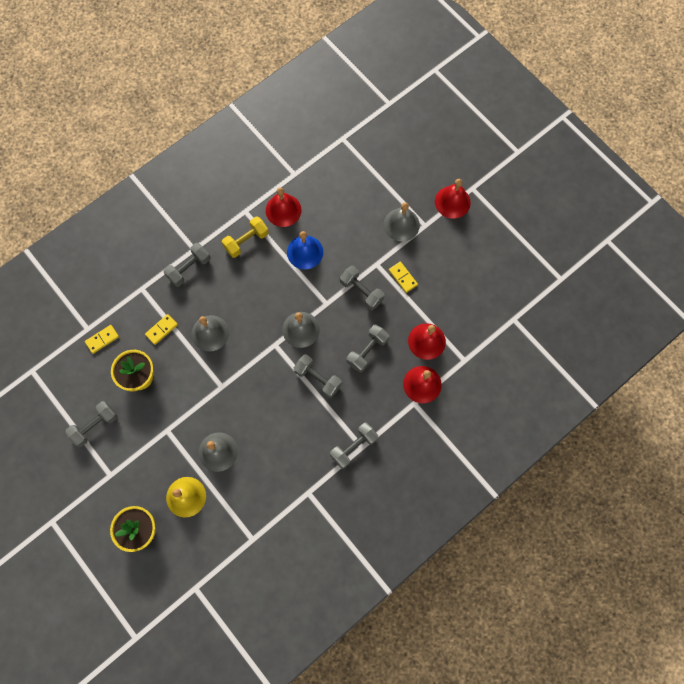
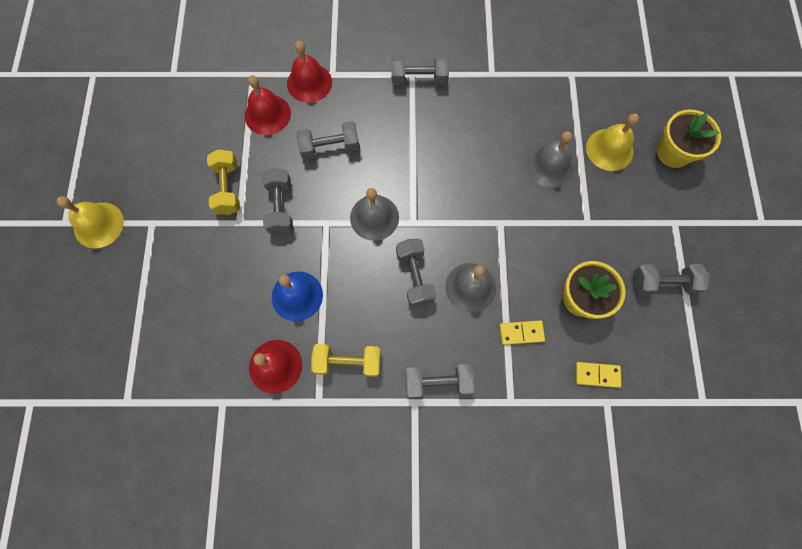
camera: 140 degrees left, 0 degrees up
(318, 378) = (399, 159): grey dumbbell -> grey dumbbell (415, 276)
(401, 224) = (172, 243): grey bell -> none
(403, 277) = (228, 188): yellow domino -> yellow dumbbell
(452, 202) = (98, 225): red bell -> yellow bell

